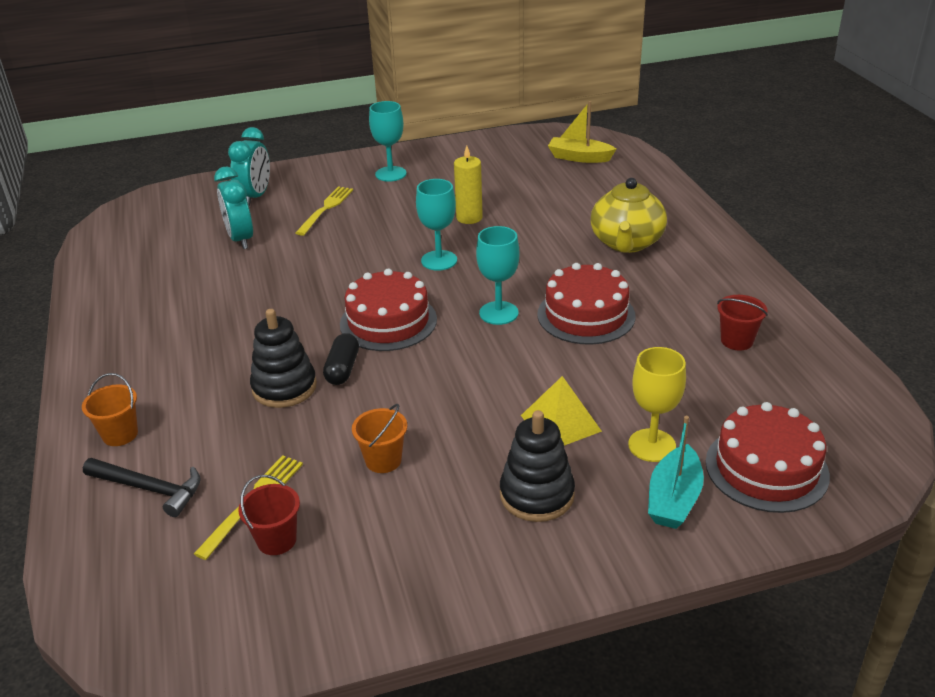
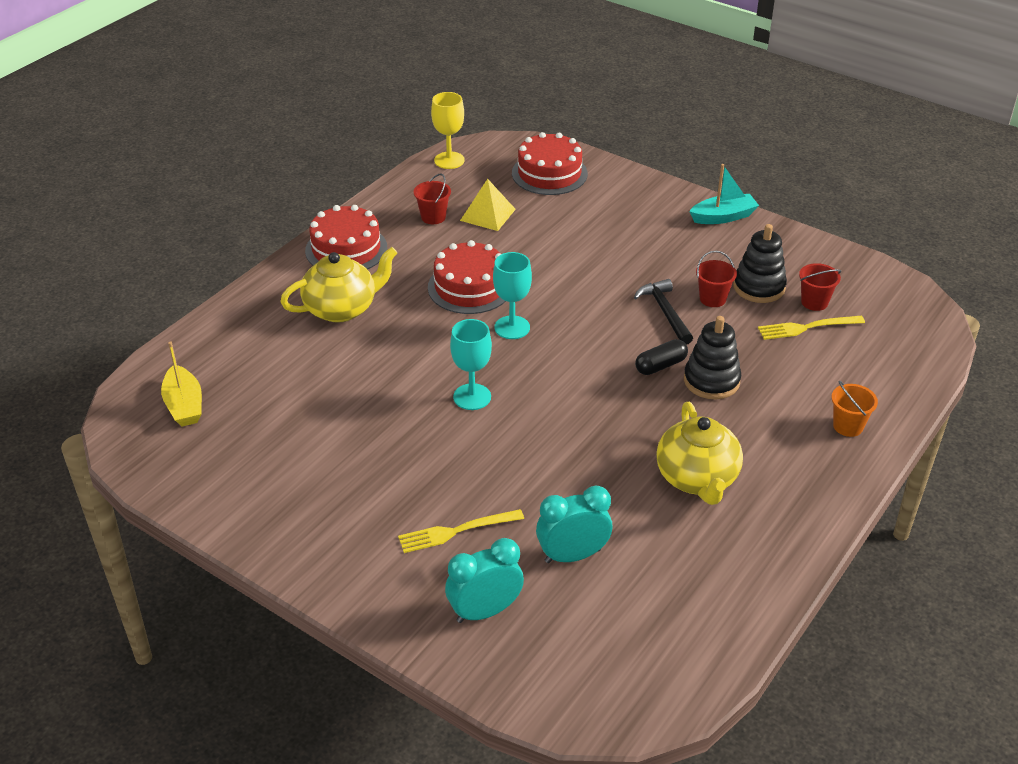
camera: 130 degrees left, 5 degrees up
(149, 489) = (858, 376): black hammer -> black hammer (665, 312)
(210, 319) = (697, 479): none -> yellow teapot
(240, 239) = (572, 555): turquoise clock -> turquoise clock turned 135 degrees counterclockwise
(383, 460) = (712, 299): orange bucket -> red bucket
(388, 321) = (584, 376): red cake -> red cake (346, 249)
(390, 174) = (336, 529): turquoise goblet -> none
(469, 218) = (380, 418): yellow candle -> none
(537, 495) = (664, 234): black stacking toy -> black stacking toy (759, 287)
(560, 423) = (597, 250): yellow pyramid -> yellow pyramid (487, 215)
(652, 445) = (576, 213): yellow goblet -> yellow goblet (449, 160)
(674, 499) = (609, 192): turquoise boat -> turquoise boat (723, 217)

